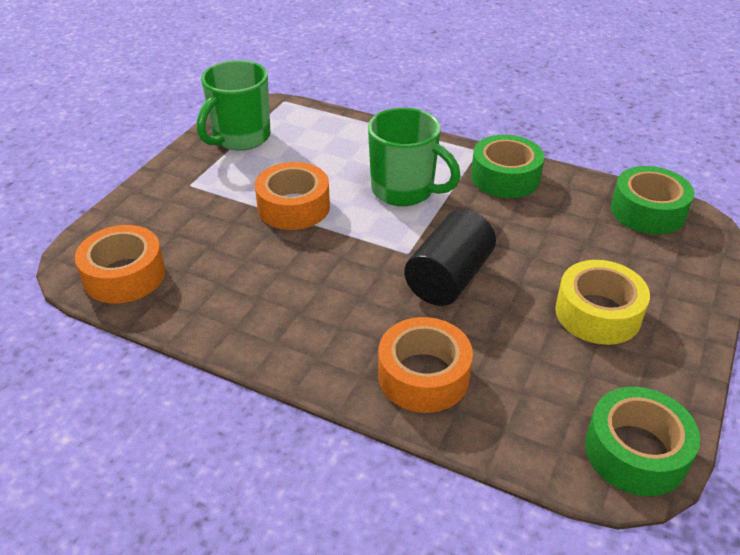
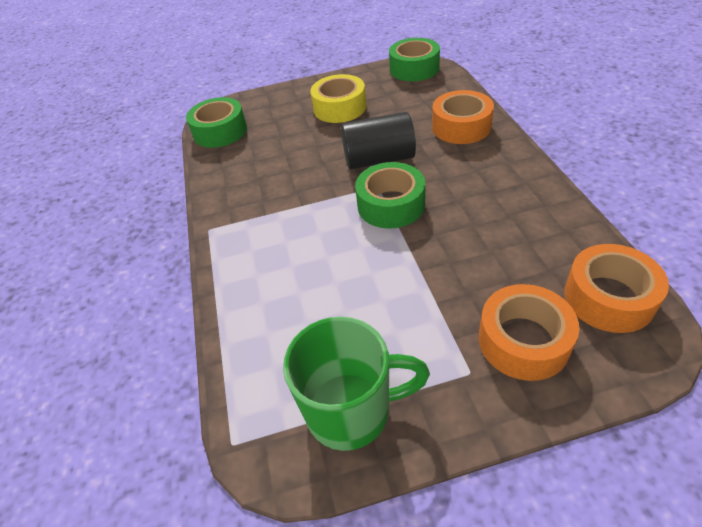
camera: 125 degrees left, 5 degrees up
(293, 207) = (404, 273): orange tape -> orange tape (523, 341)
(404, 191) = (309, 231): green mug -> none
(505, 177) = (236, 197): green tape -> green tape (391, 205)

